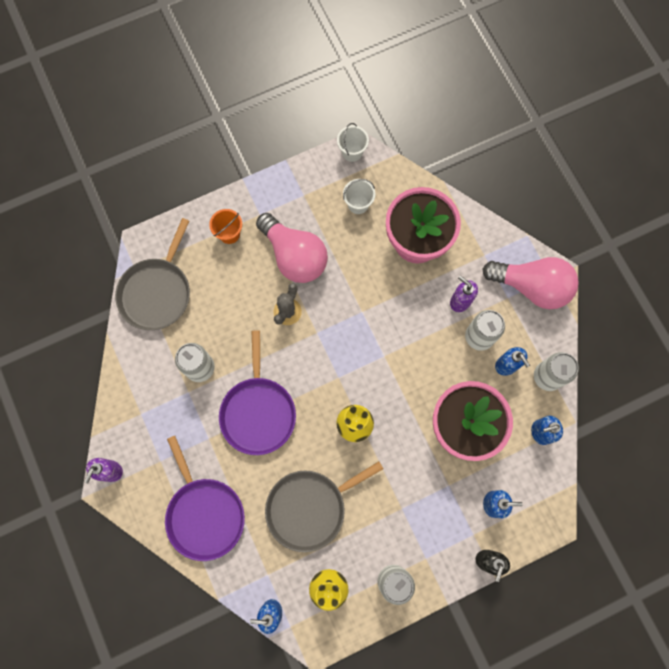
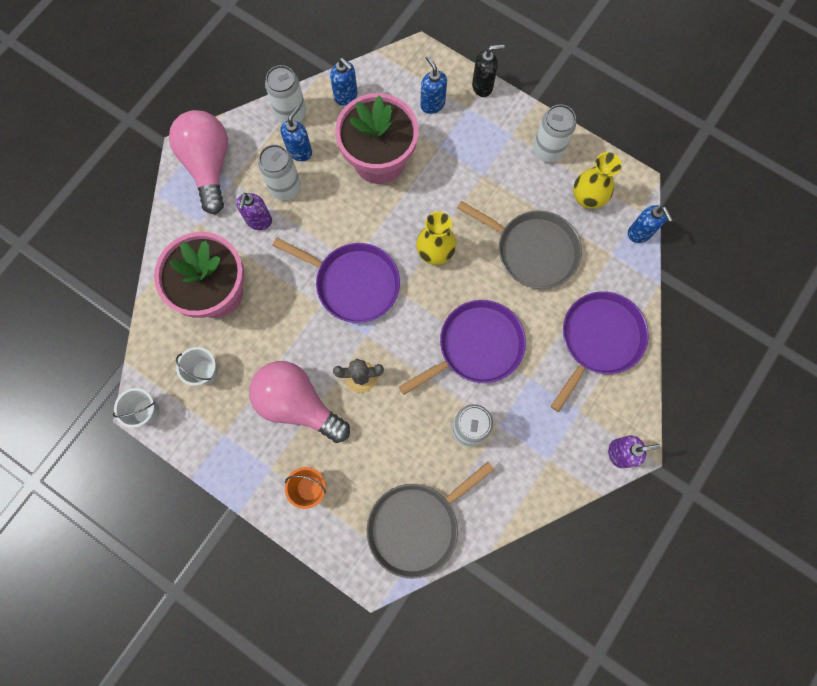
camera: 120 degrees left, 0 degrees up
(157, 292) = (417, 525): grey pan -> grey pan turned 150 degrees clockwise
(294, 256) = (298, 404): pink light bulb -> pink light bulb turned 75 degrees counterclockwise
(365, 346) = (353, 283): none -> purple pan

